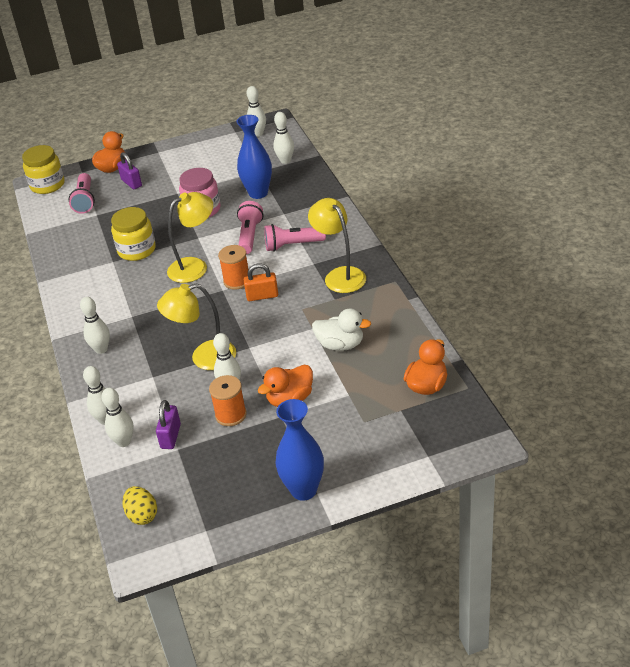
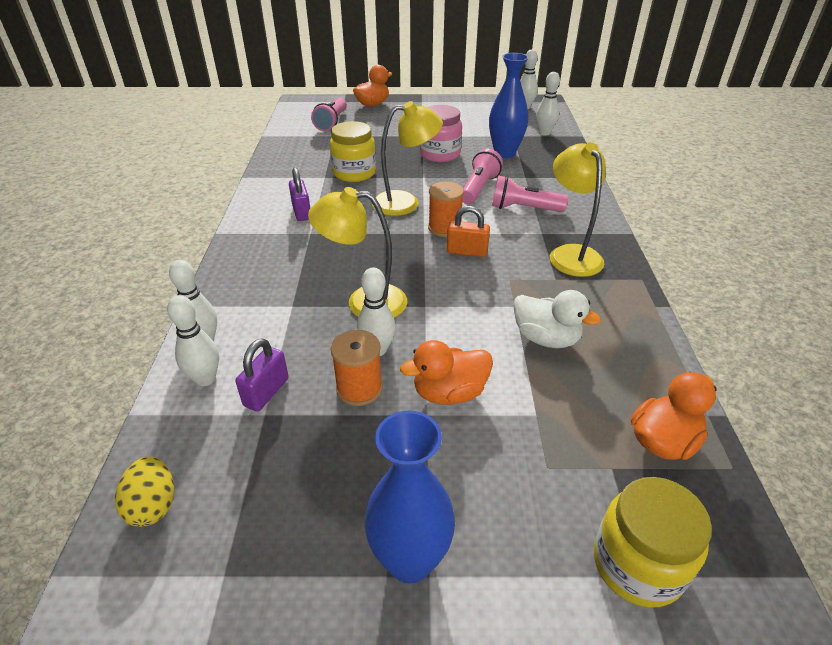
camera: 15 degrees right, 0 degrees up
(47, 185) = (307, 104): yellow jar -> yellow jar (637, 564)
(101, 349) = (256, 258): white bowling pin -> none
(131, 183) = (383, 118): purple padlock -> purple padlock (301, 212)

